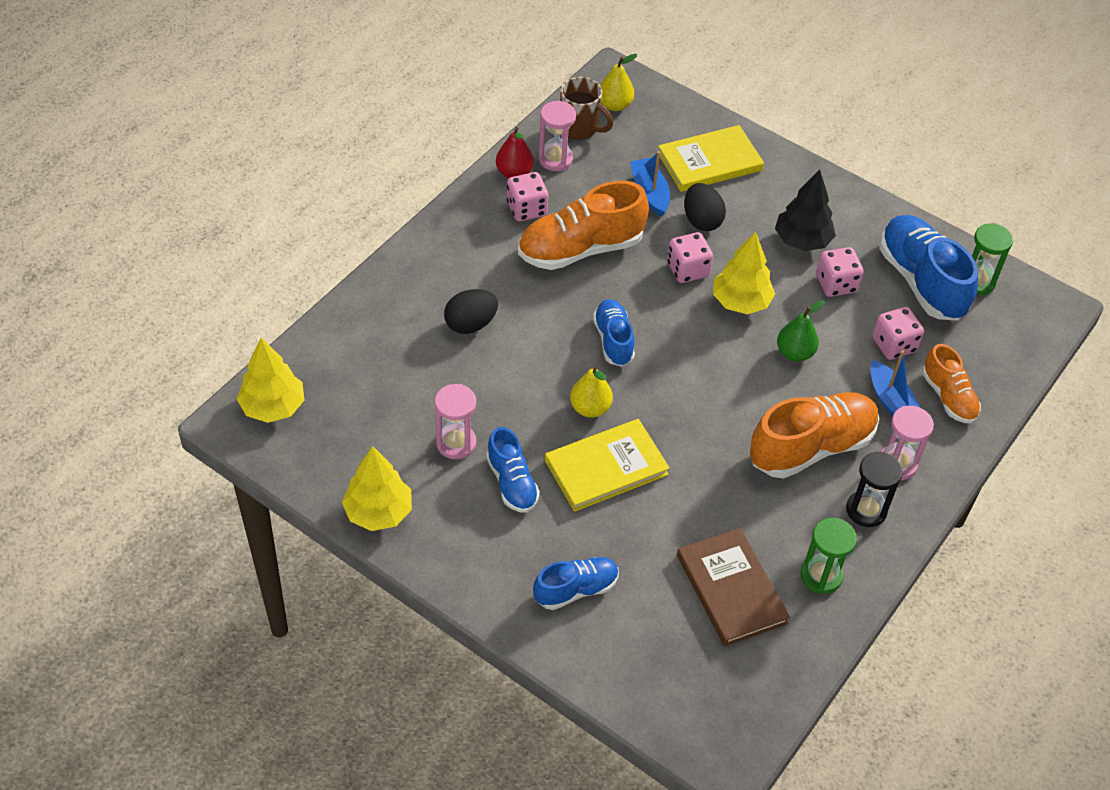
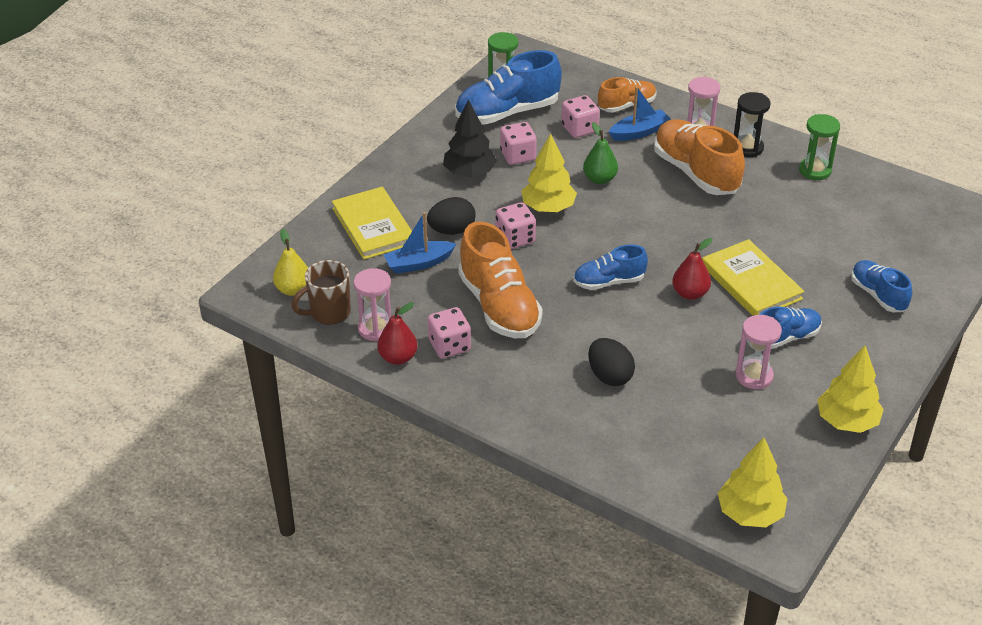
camera: 90 degrees left, 10 degrees down
(580, 128) = (329, 313): brown mug -> brown mug turned 150 degrees counterclockwise
(590, 408) = (690, 293): yellow pear -> red pear
(731, 589) = (844, 214): brown book -> none

